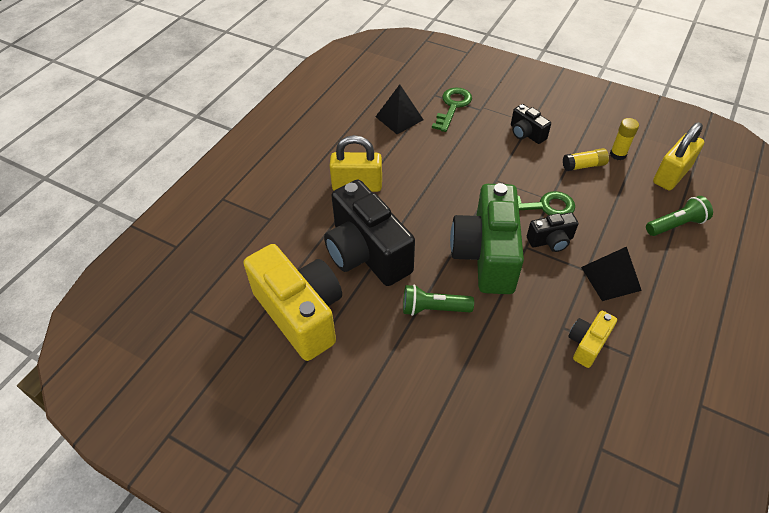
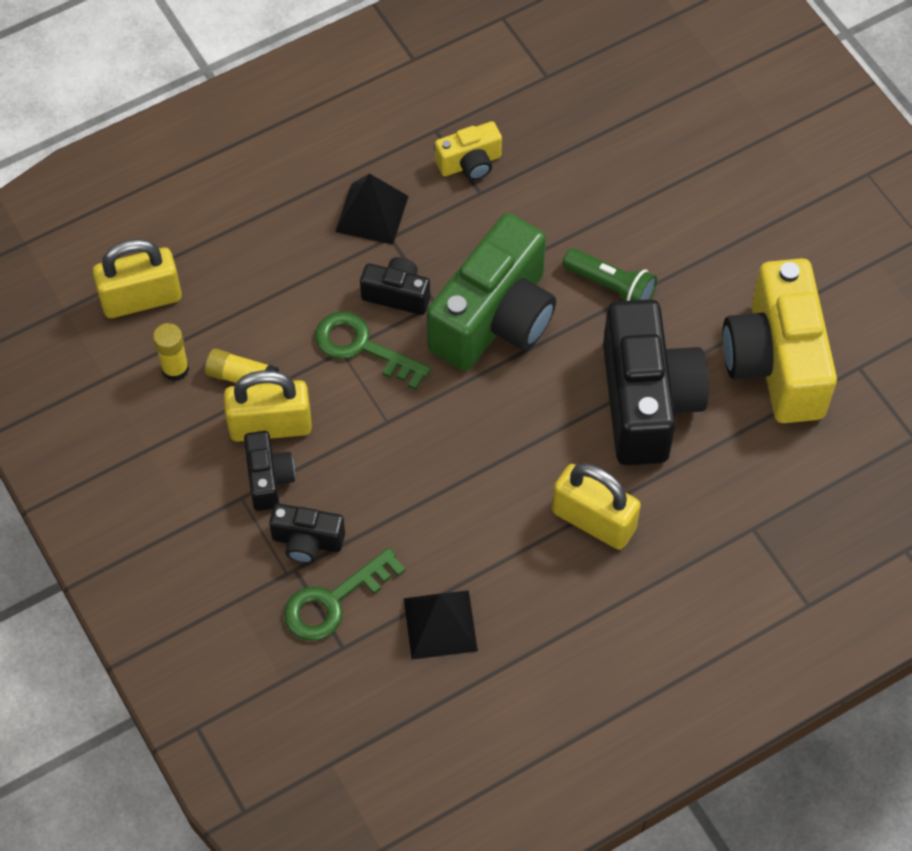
camera: 150 degrees left, 10 degrees up
(485, 120) = (307, 541): none -> black camera
(548, 153) = (270, 425): none -> yellow padlock
(676, 225) = (220, 232): green flashlight -> none

